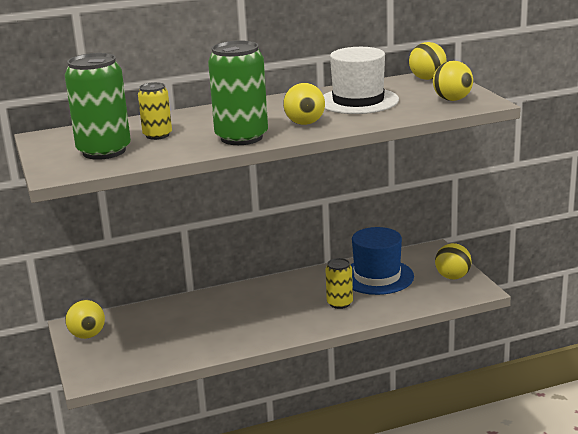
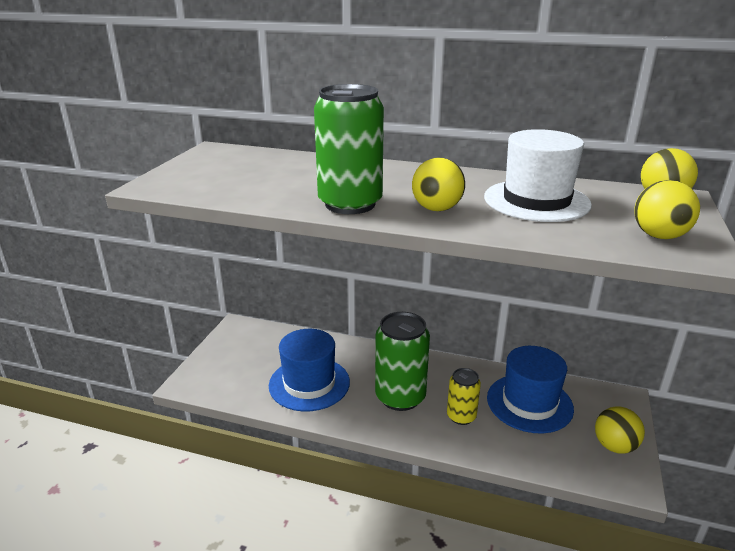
camera: 35 degrees right, 5 degrees up
(87, 335) = (234, 341): yellow ball -> none
(104, 151) = (222, 177): green can -> green can (400, 397)
(157, 135) = (289, 176): yellow can -> none
(199, 333) = (309, 383): none -> blue hat

